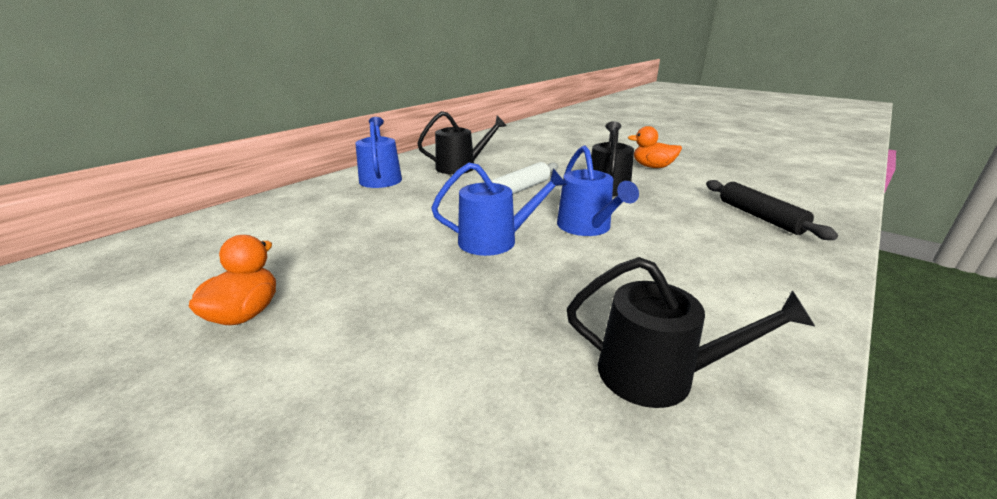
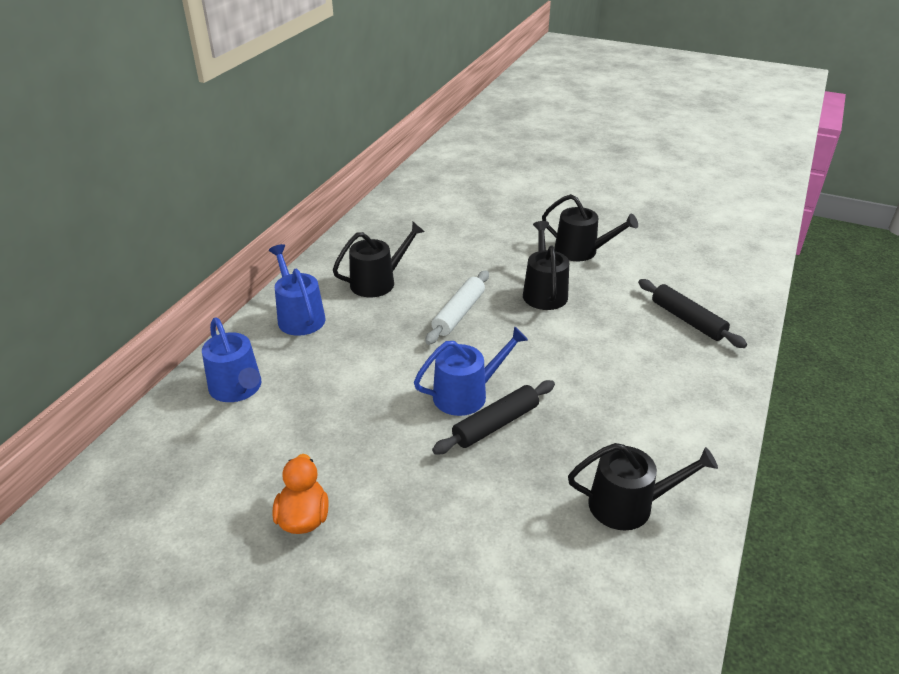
camera: 15 degrees left, 10 degrees up
(513, 267) = (495, 424): none -> black rolling pin
(587, 227) = (542, 361): blue watering can -> blue watering can (237, 389)
(652, 167) = (581, 251): orange duck -> black watering can

